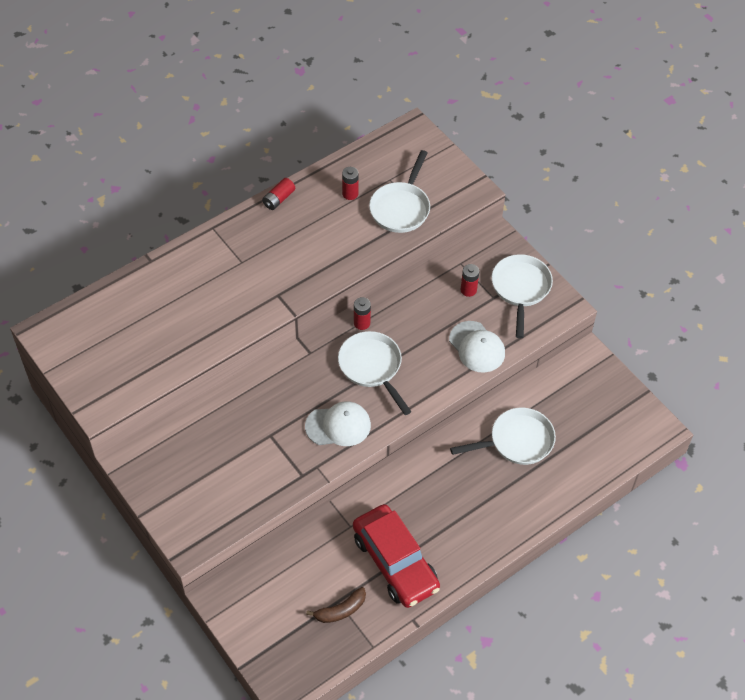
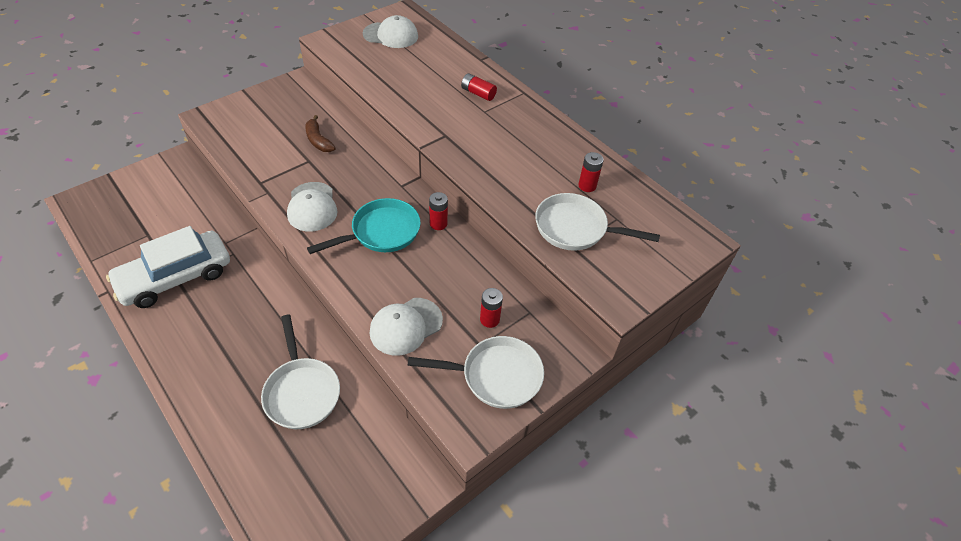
camera: 85 degrees right, 5 degrees down
(95, 343) = (391, 35): none -> white cap
(278, 199) = (568, 133): red battery -> red battery (478, 93)
(340, 610) = (137, 237): brown banana -> brown banana (318, 140)
(372, 367) = (381, 232): white pan -> turquoise pan
(395, 562) = (175, 277): red car -> white car

